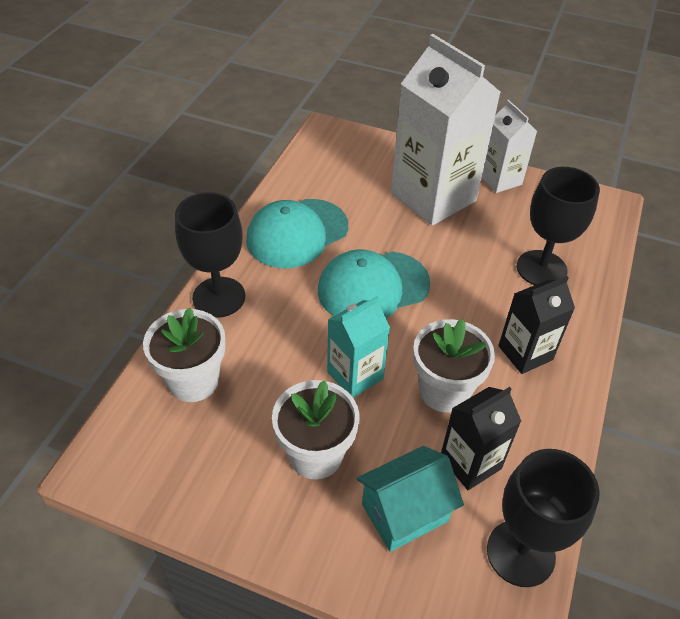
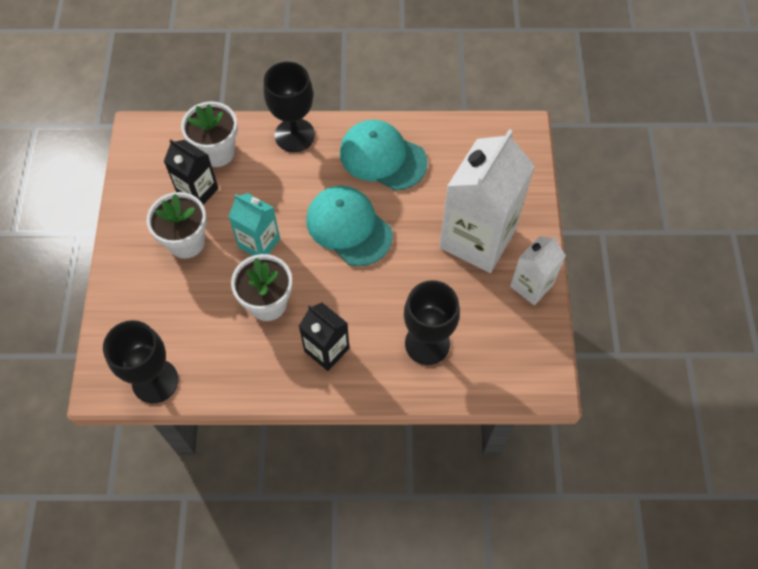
camera: 70 degrees right, 15 degrees up
(405, 512) = (162, 306): turquoise house -> none
(470, 463) = (213, 335): black carton -> black carton (198, 191)

